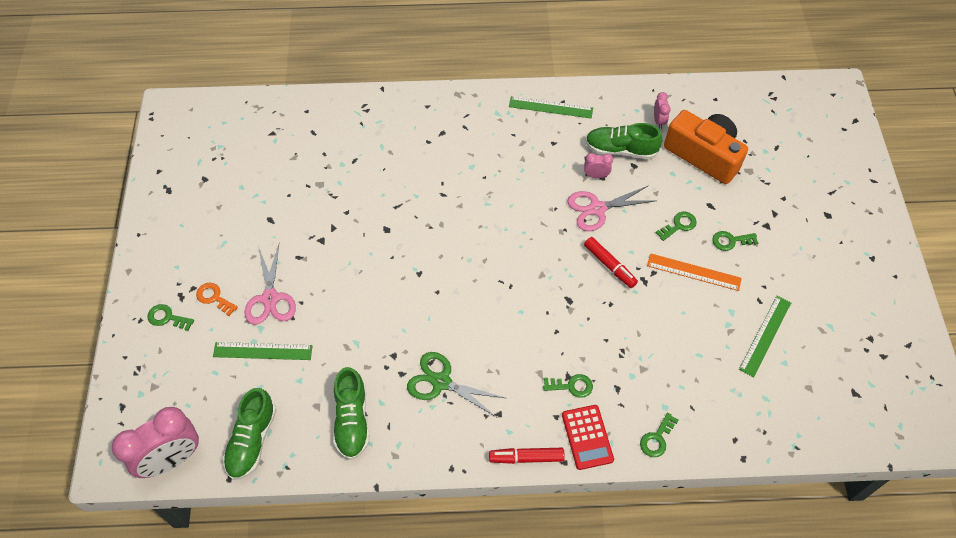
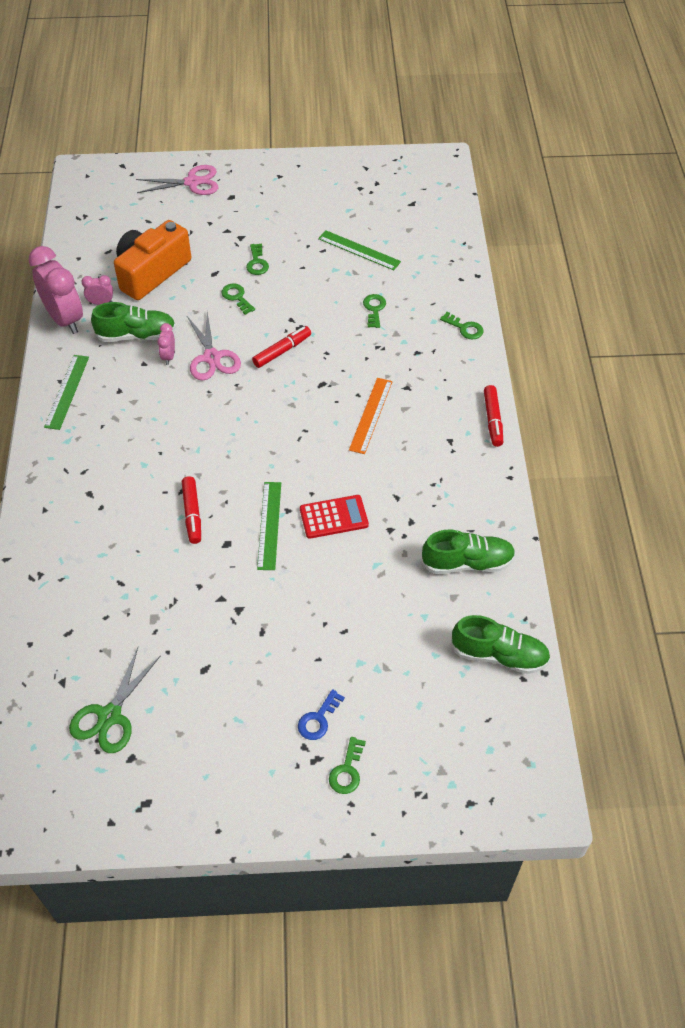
camera: 90 degrees left, 5 degrees down
(172, 459) = (529, 735): pink clock -> pink clock (65, 319)
(214, 297) = (318, 719): orange key -> blue key
(263, 351) = (389, 656): green ruler -> green ruler (269, 525)
(270, 298) = (319, 656): pink scissors -> pink scissors (192, 182)
(418, 203) = (192, 513): none -> red marker
(441, 382) = (419, 487): green scissors -> green scissors (110, 716)
(572, 386) = (417, 385): green key -> green key (374, 309)
(587, 437) = (468, 375): red calculator -> red calculator (334, 517)
(620, 150) = (136, 335): green shoe -> green shoe turned 105 degrees counterclockwise
(693, 272) = (291, 291): orange ruler -> orange ruler (371, 415)

